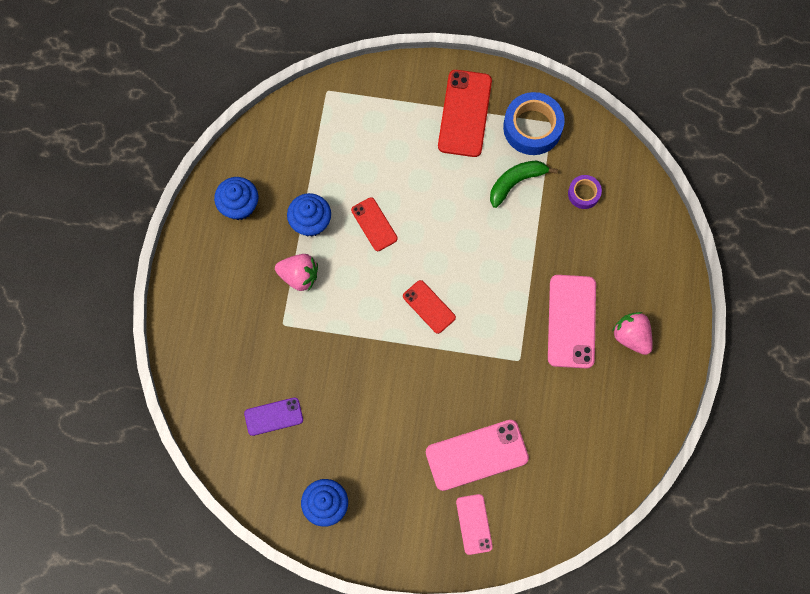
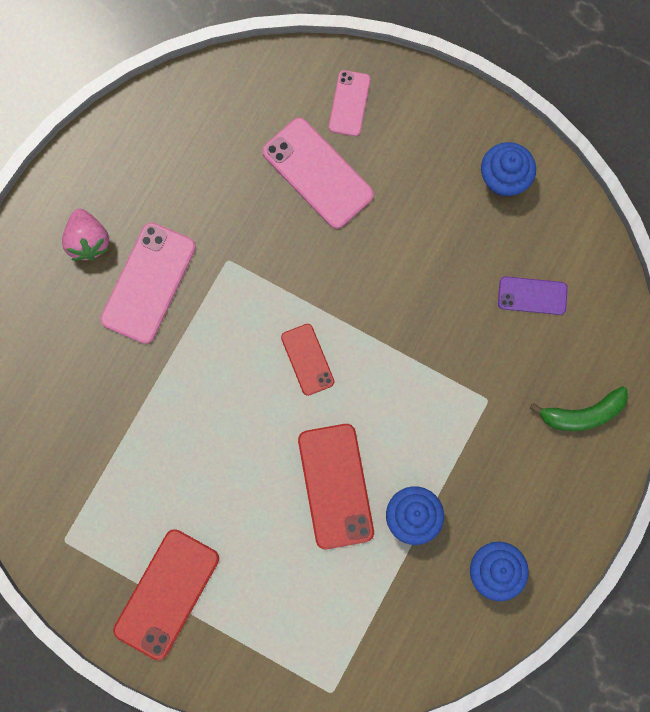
camera: 160 degrees left, 5 degrees up
(299, 276) = (449, 453): pink strawberry -> none
(374, 224) = (335, 486): red phone -> red phone, size x1.72
(477, 455) = (318, 173): pink phone -> pink phone turned 45 degrees clockwise
(516, 182) = (140, 477): green banana -> green banana (582, 414)
(532, 127) = (89, 543): blue tape -> none
(584, 193) = (65, 432): purple tape -> none

